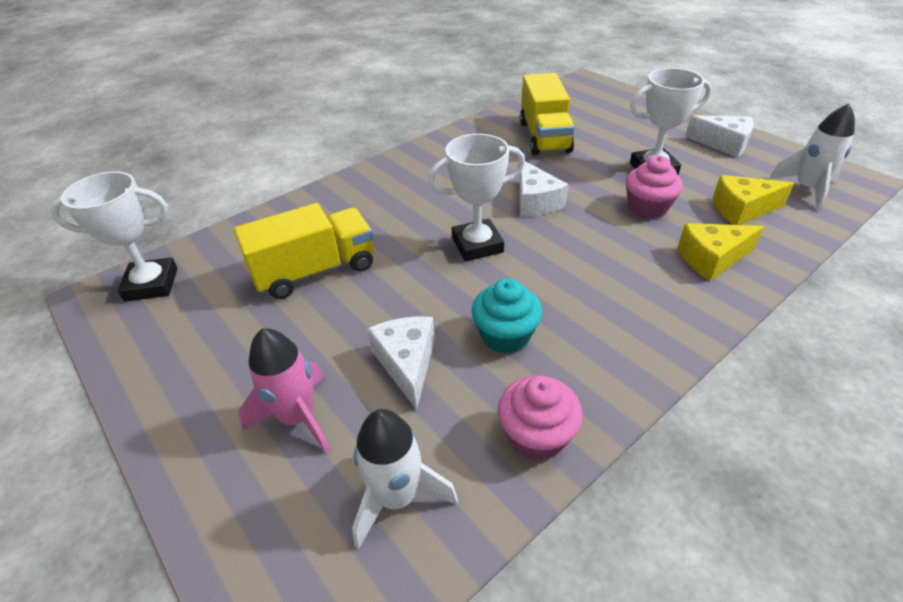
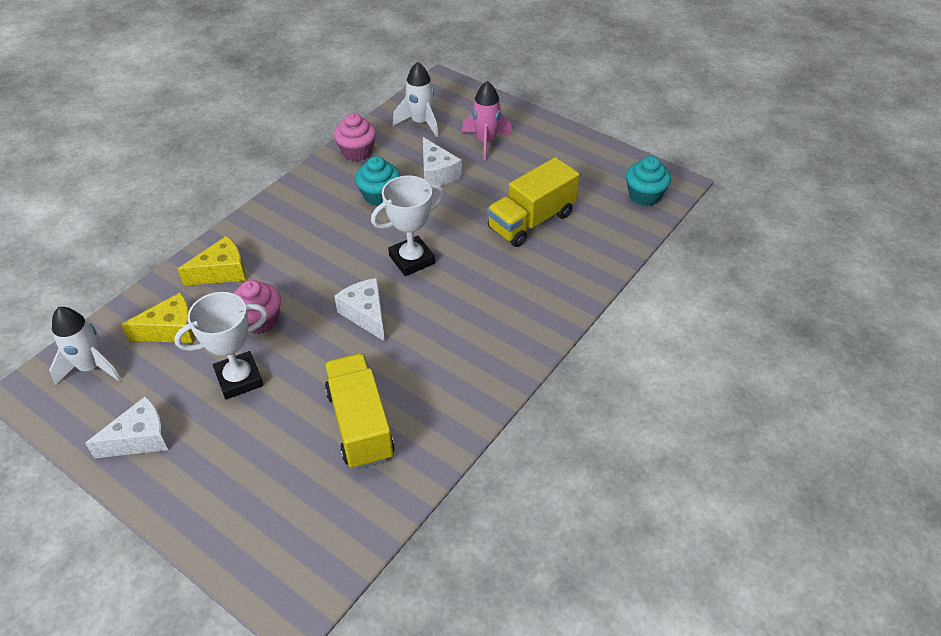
camera: 165 degrees right, 5 degrees up
(151, 284) = (644, 195): white trophy -> turquoise cupcake
(723, 144) = (141, 438): white cheese -> white cheese turned 135 degrees clockwise

